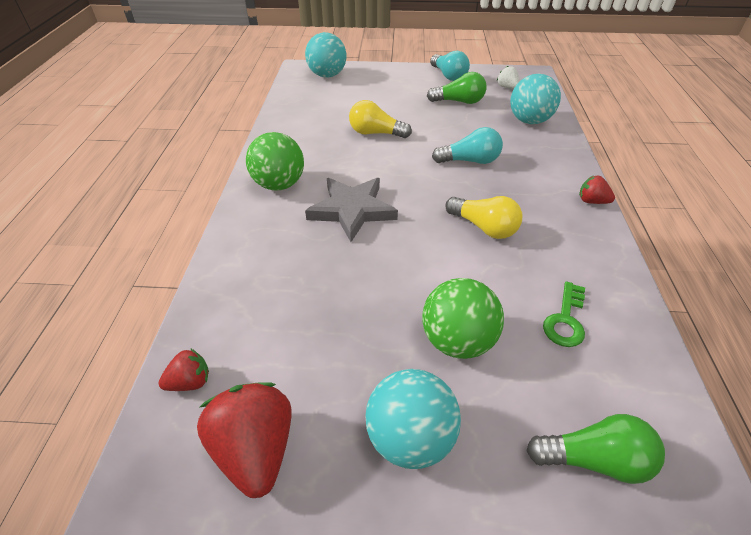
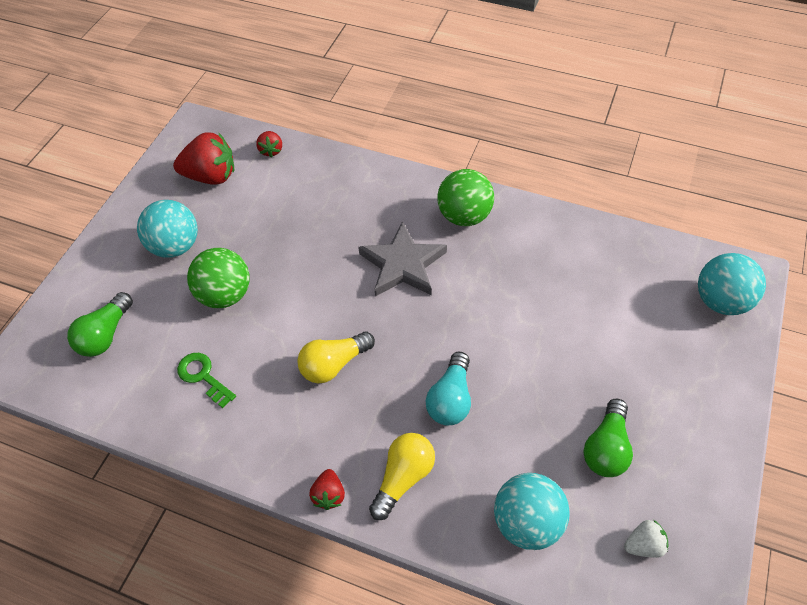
camera: 110 degrees right, 10 degrees up
(376, 133) = (541, 319): yellow light bulb -> yellow light bulb (403, 478)
(448, 76) = (701, 468): turquoise light bulb -> none
(592, 201) = (329, 495): red strawberry -> red strawberry turned 135 degrees clockwise

